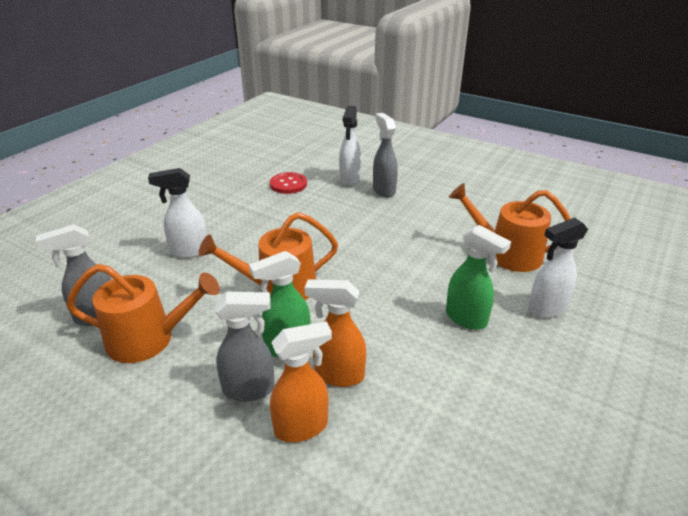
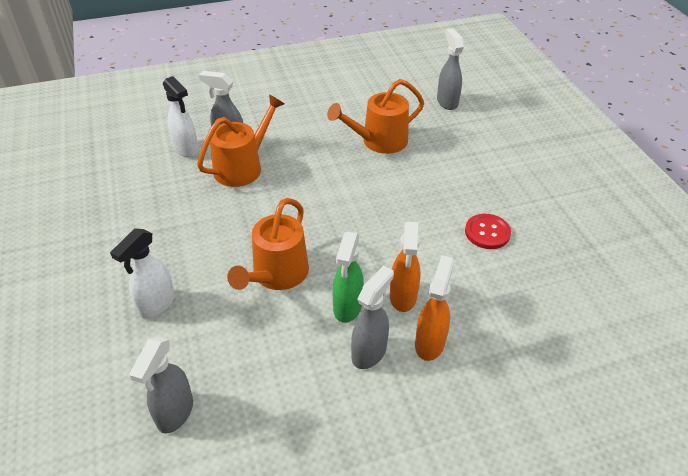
camera: 50 degrees left, 10 degrees up
(148, 339) = (248, 388): orange watering can -> orange watering can (242, 167)
(288, 184) = (140, 187): red button -> red button (487, 232)
(338, 375) = (403, 297): orange spray bottle -> orange spray bottle turned 45 degrees counterclockwise
(466, 319) = (417, 204): green spray bottle -> none
(546, 309) = (445, 165): white spray bottle -> none
(632, 262) = (447, 102): none -> grey spray bottle

